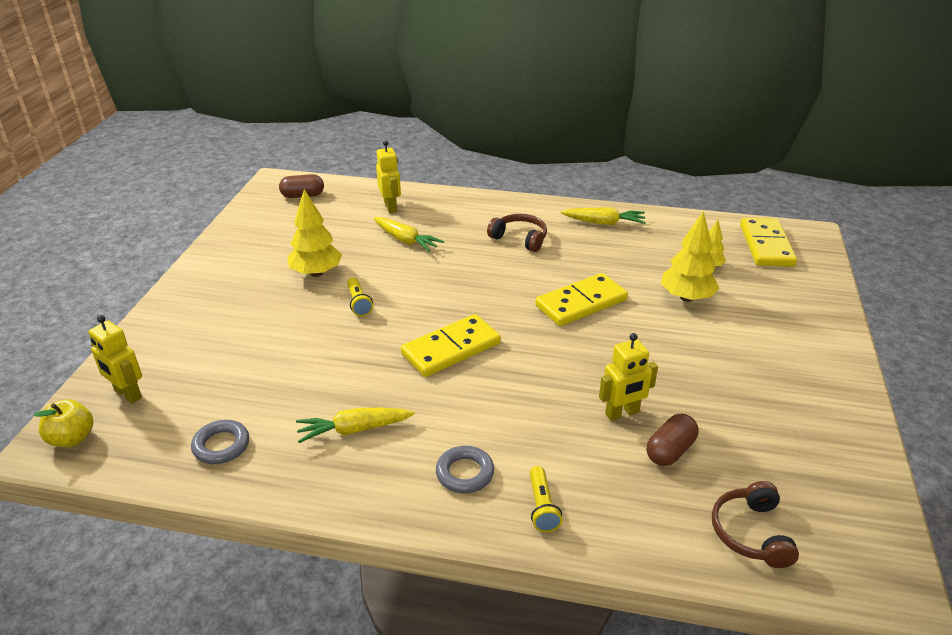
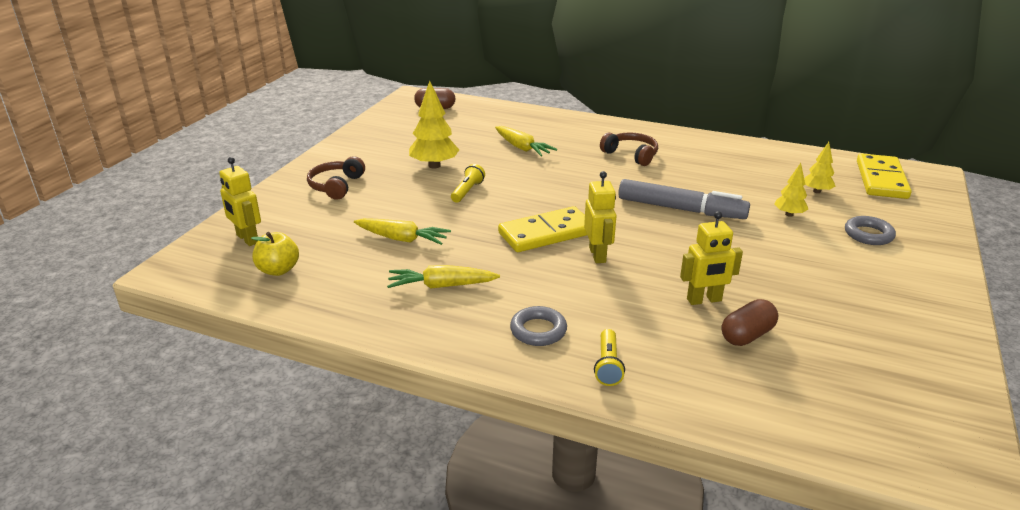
camera: 10 degrees right, 5 degrees down
(72, 438) = (192, 266): yellow apple -> yellow apple (278, 270)
(221, 446) = (319, 285): grey ring -> grey ring (868, 235)
(358, 303) = (467, 191): yellow flashlight -> yellow flashlight turned 150 degrees counterclockwise
(391, 207) = (513, 122): yellow robot -> yellow robot (598, 255)
(581, 303) = (681, 209): yellow domino -> grey marker
(604, 223) = (717, 149): yellow carrot -> yellow carrot (402, 239)
(686, 297) = (789, 214): yellow tree -> yellow tree, size x0.58
(751, 533) = (819, 412): brown headphones -> brown headphones (336, 186)

